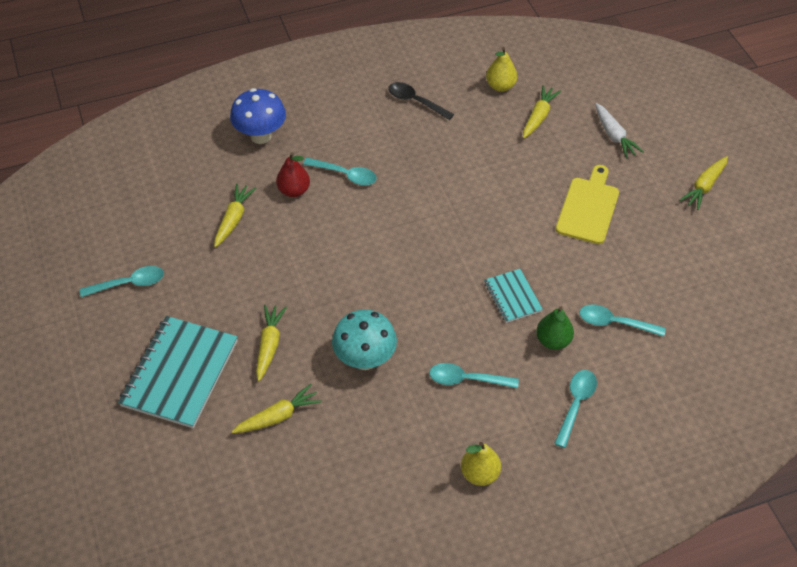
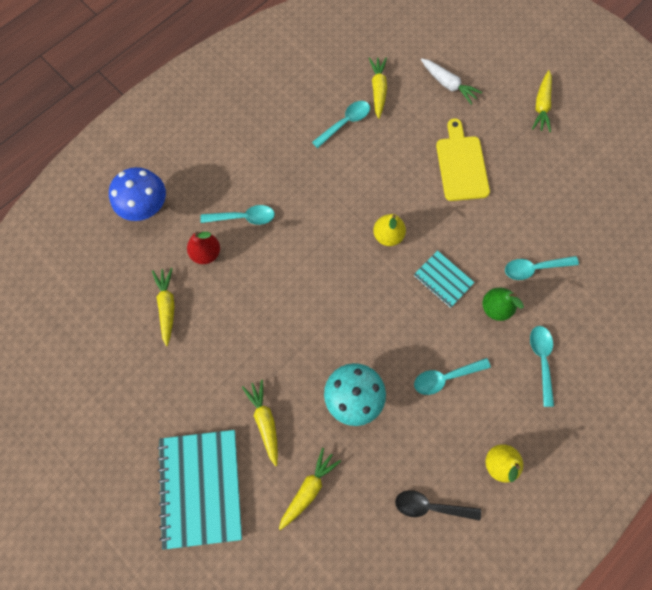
camera: 25 degrees left, 20 degrees up
(129, 284) = (106, 416): turquoise spoon -> turquoise spoon (345, 123)
(415, 101) = (266, 116): black spoon -> black spoon (430, 506)
(500, 86) = (331, 71): yellow pear -> yellow pear (388, 235)

